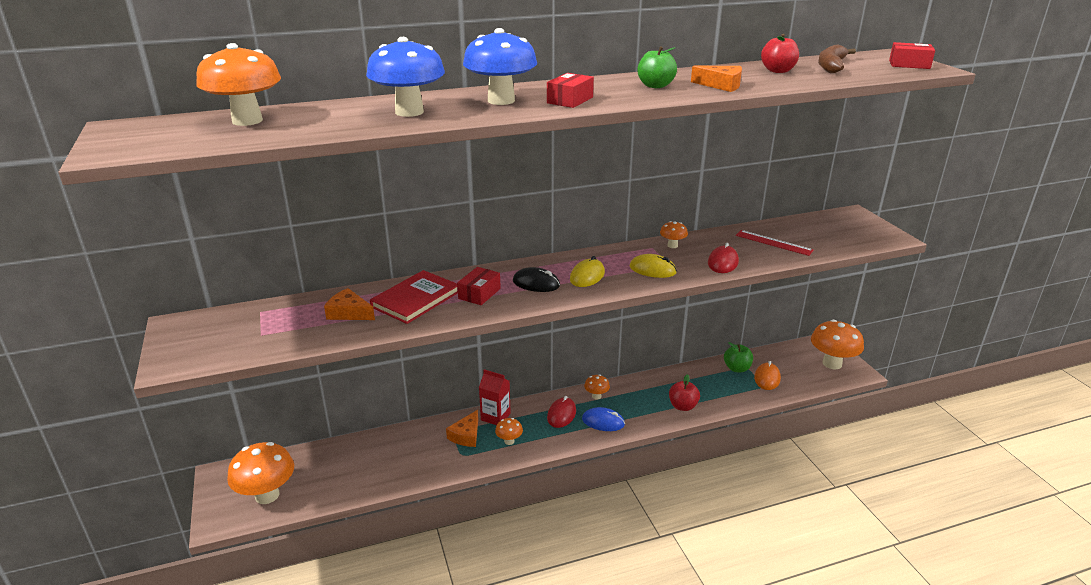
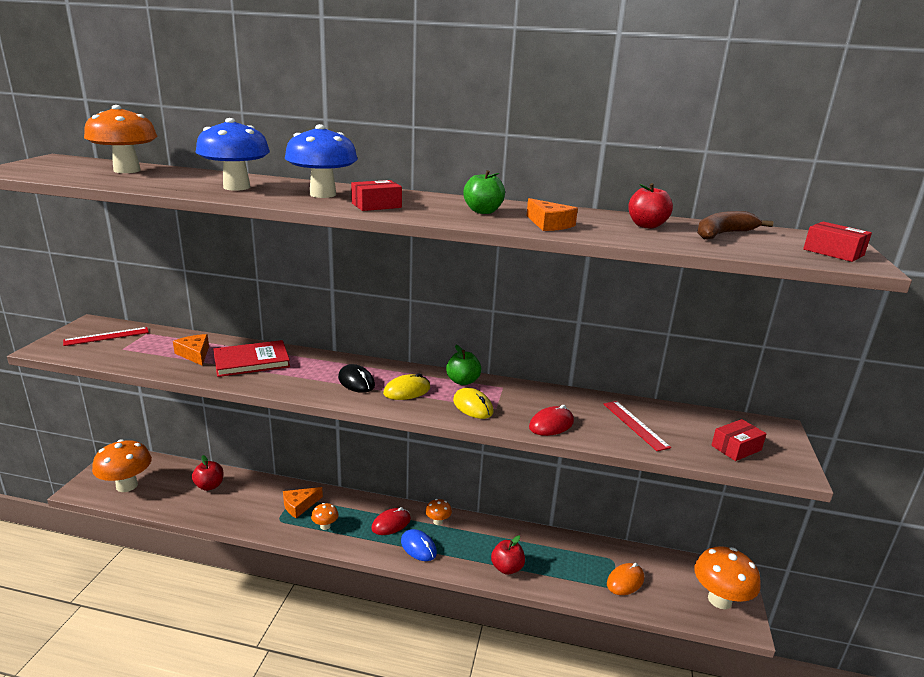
camera: 30 degrees right, 5 degrees down
(220, 329) = (106, 336): none -> red ruler
(357, 457) = (209, 486): none -> red apple
(479, 293) = (302, 373): red box -> red box (736, 448)
(495, 417) = (338, 501): red carton -> none
(672, 246) = (524, 392): orange mushroom -> none
(737, 368) = (602, 556): green apple -> green apple (463, 381)

